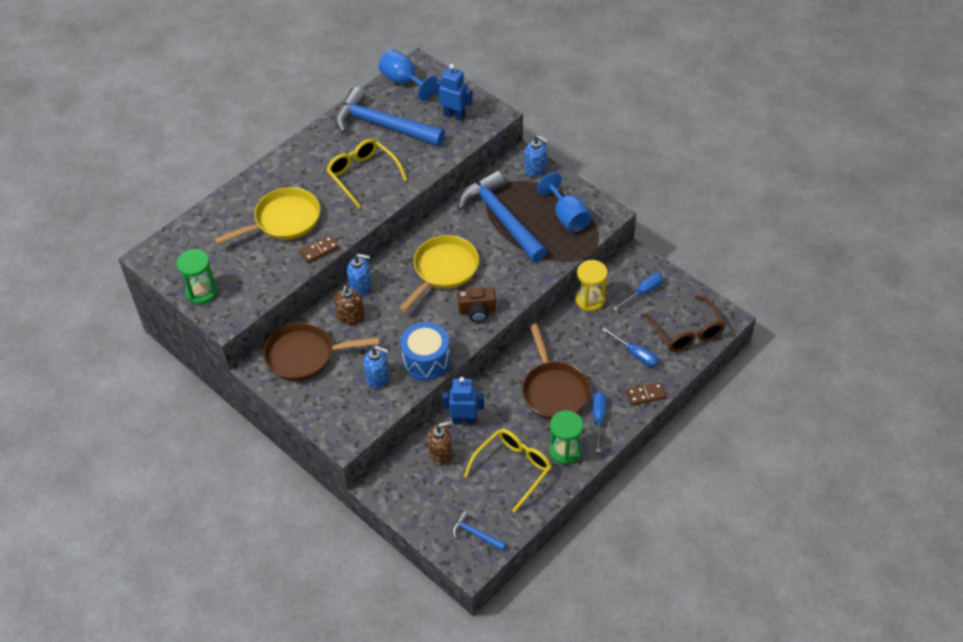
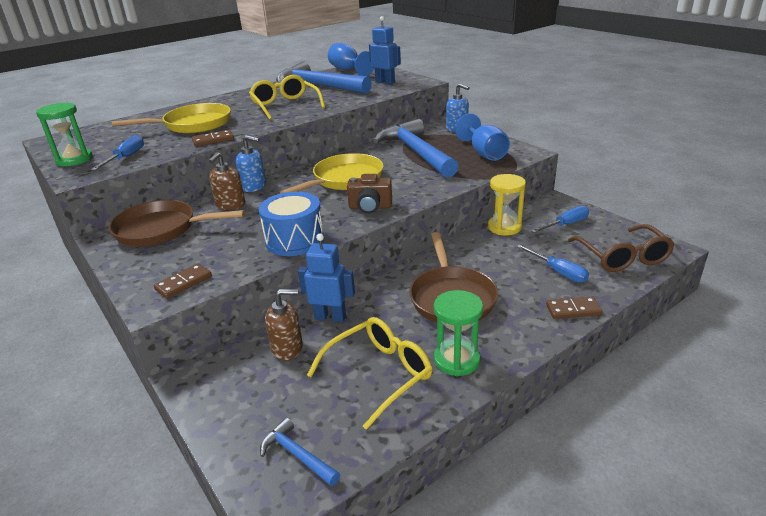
camera: 10 degrees right, 20 degrees down
(358, 417) = (183, 283): none -> brown domino
(378, 377) = (230, 250): blue soap dispenser -> none
(598, 418) = (507, 329): blue screwdriver -> blue screwdriver (126, 157)

